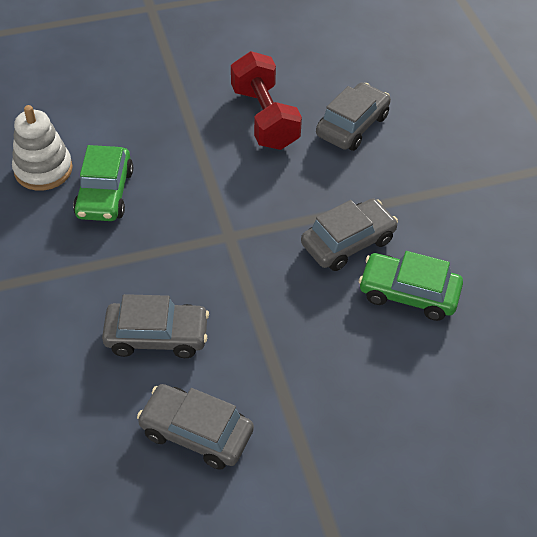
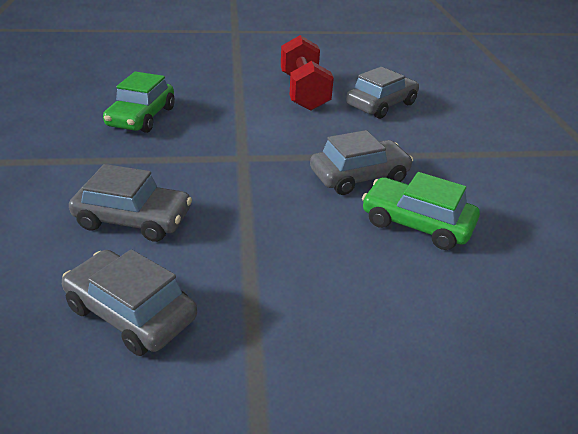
camera: 10 degrees right, 15 degrees down
(43, 169) = (98, 98): white stacking toy -> none

